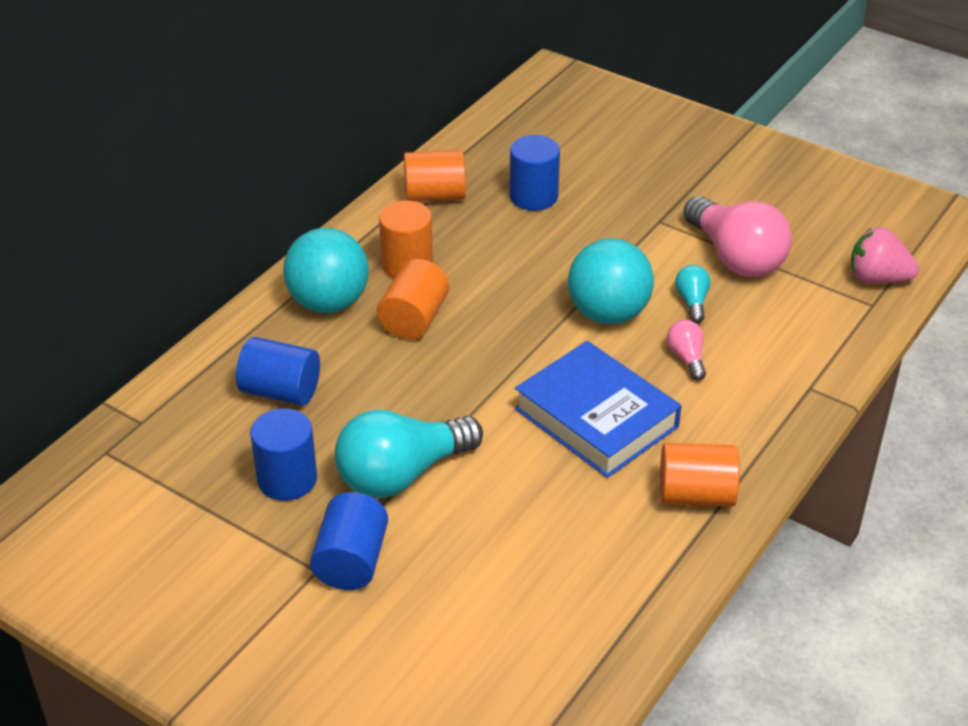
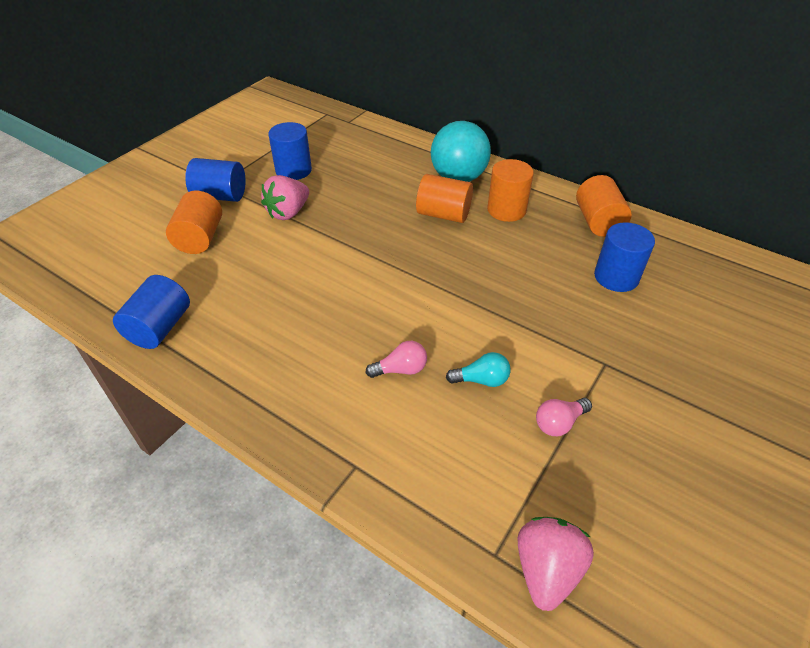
camera: 90 degrees right, 5 degrees up
(280, 391) = (370, 164): blue cylinder -> blue cylinder (160, 327)
(401, 474) = (288, 212): turquoise light bulb -> pink strawberry
(596, 418) = (330, 306): blue book -> none
(608, 313) = (458, 319): turquoise ball -> none
(696, 495) = (232, 362): orange cylinder -> orange cylinder (200, 238)
(735, 257) = (559, 423): pink light bulb -> pink light bulb, size x0.46

